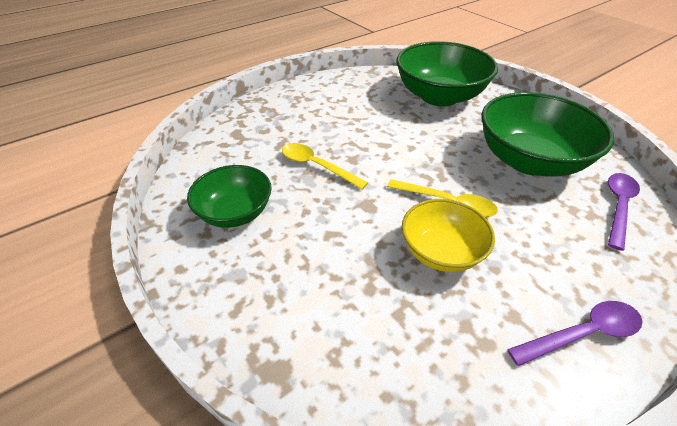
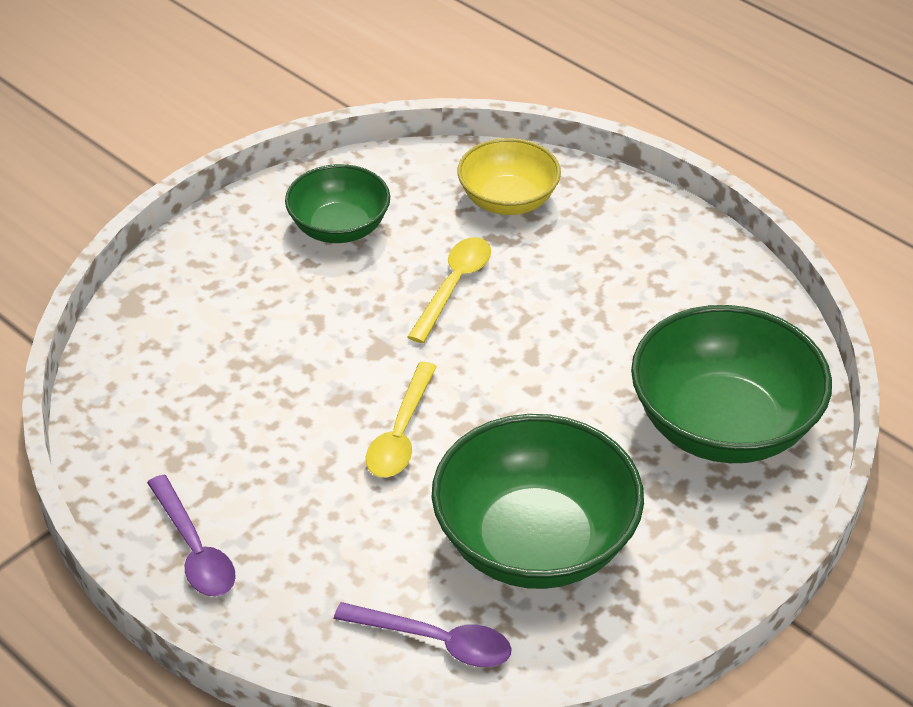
camera: 80 degrees right, 0 degrees up
(441, 252) = (303, 425): yellow bowl -> yellow bowl (508, 200)

